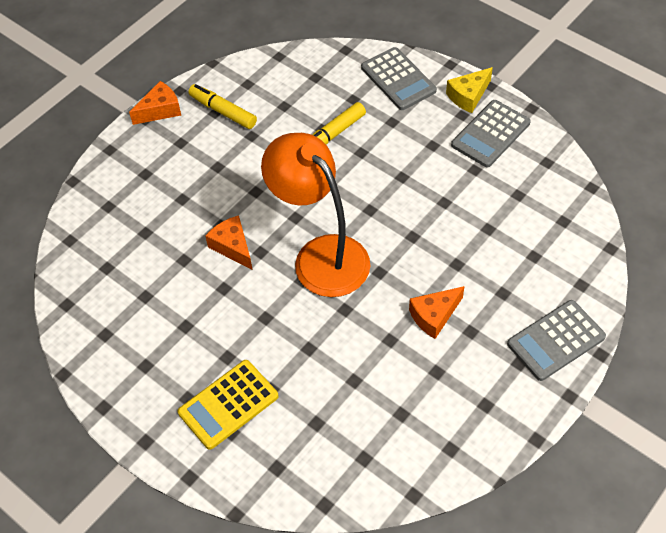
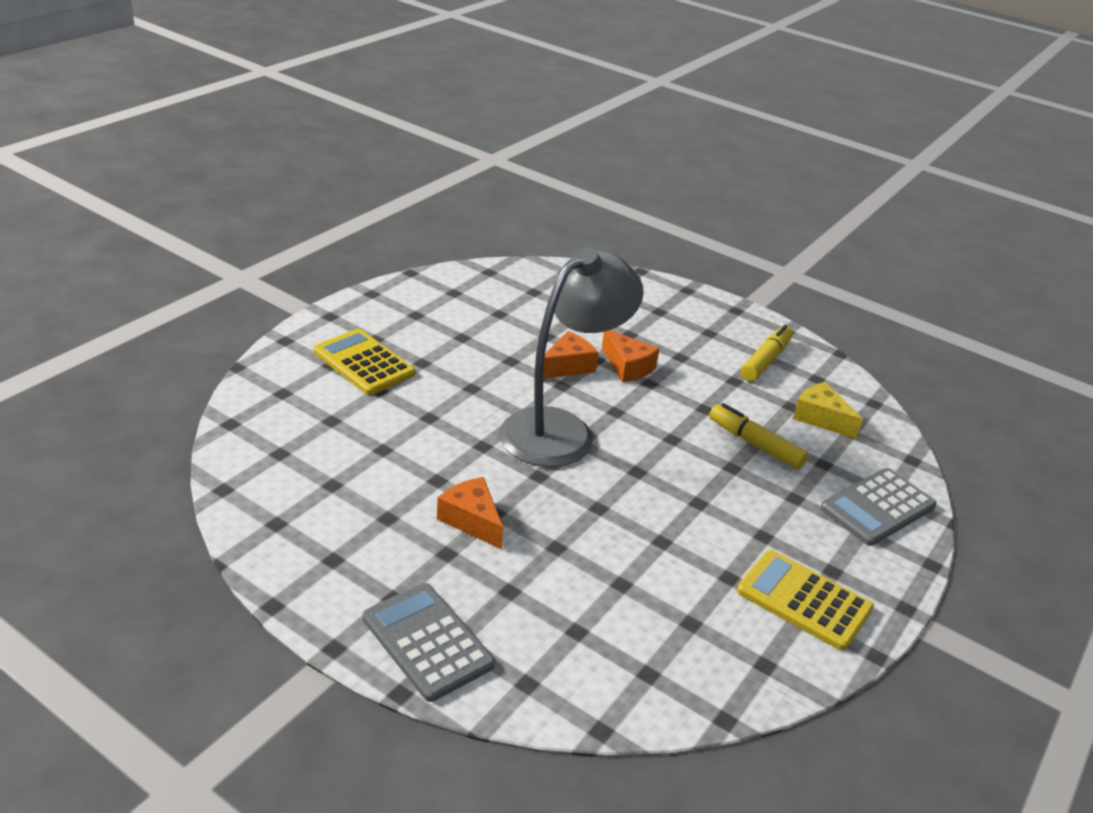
camera: 80 degrees right, 20 degrees down
(160, 110) = (752, 319): orange cheese -> orange cheese (627, 366)
(321, 255) = (561, 429): orange lamp -> grey lamp
(468, 96) = (873, 580): yellow cheese -> yellow cheese (820, 418)
(490, 134) = (804, 600): grey calculator -> yellow calculator

